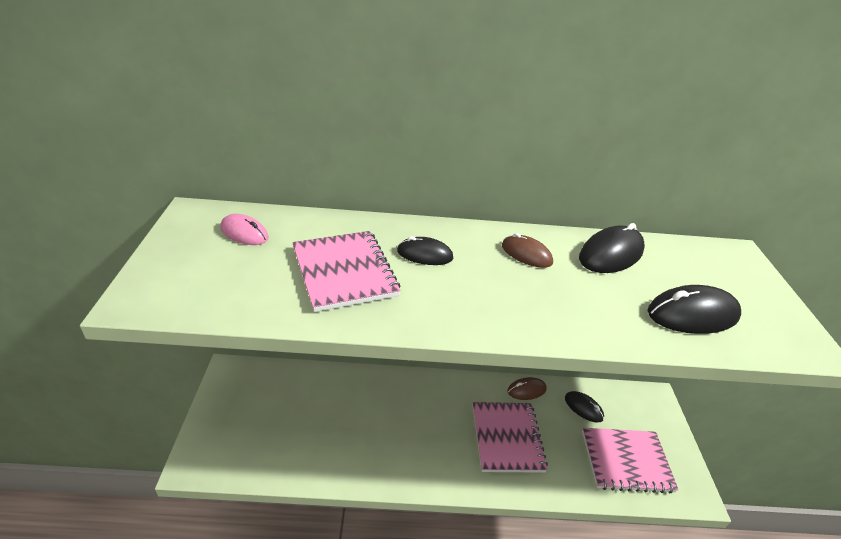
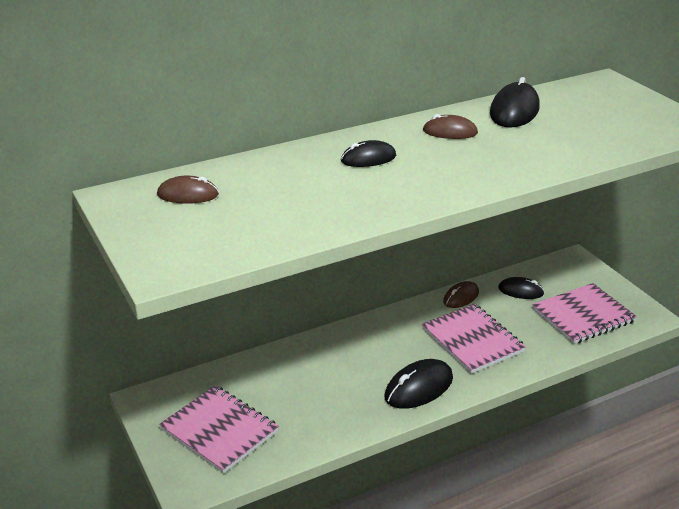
camera: 25 degrees left, 5 degrees down
(244, 233) = (188, 195): pink mouse -> brown mouse
(344, 272) = (316, 192): pink notebook -> pink notebook (219, 431)
(692, 314) = (606, 132): black mouse -> black mouse (419, 388)

